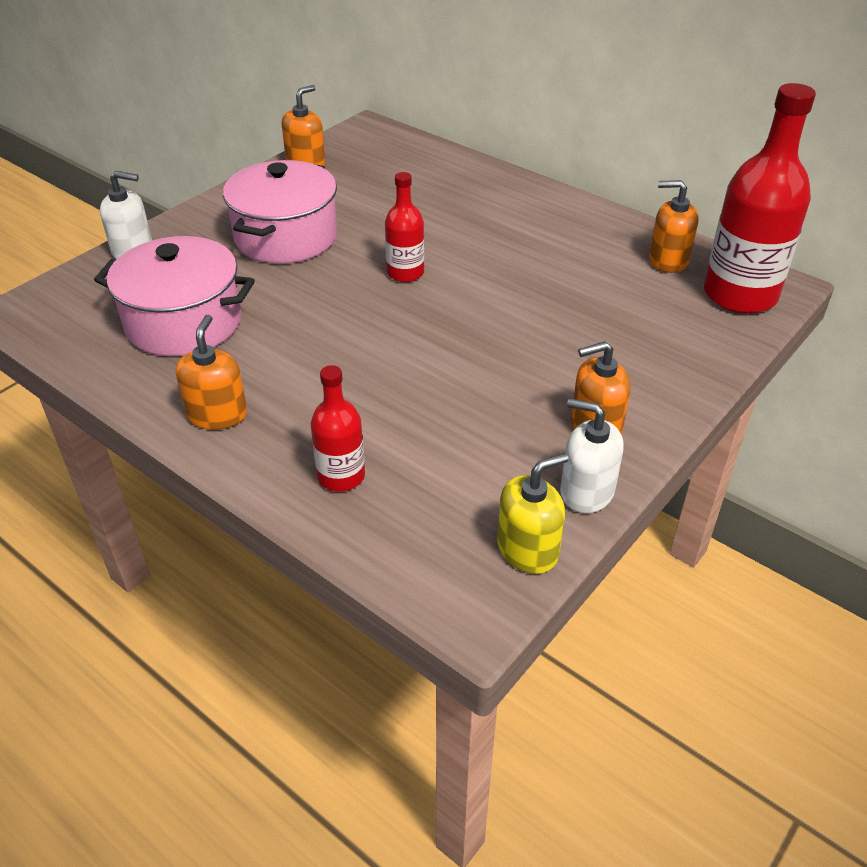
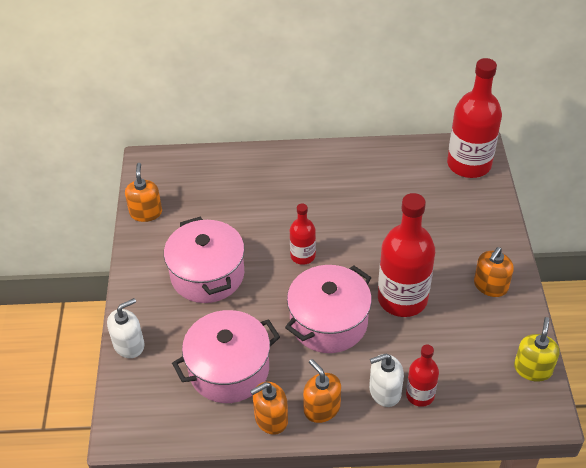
camera: 40 degrees left, 5 degrees up
(344, 344) = (329, 322): none -> pink pot
(460, 373) = (402, 299): none -> red bottle
(586, 491) = (523, 322): white soap dispenser -> white soap dispenser (384, 391)
(668, 260) = (416, 162): orange soap dispenser -> orange soap dispenser (271, 419)

